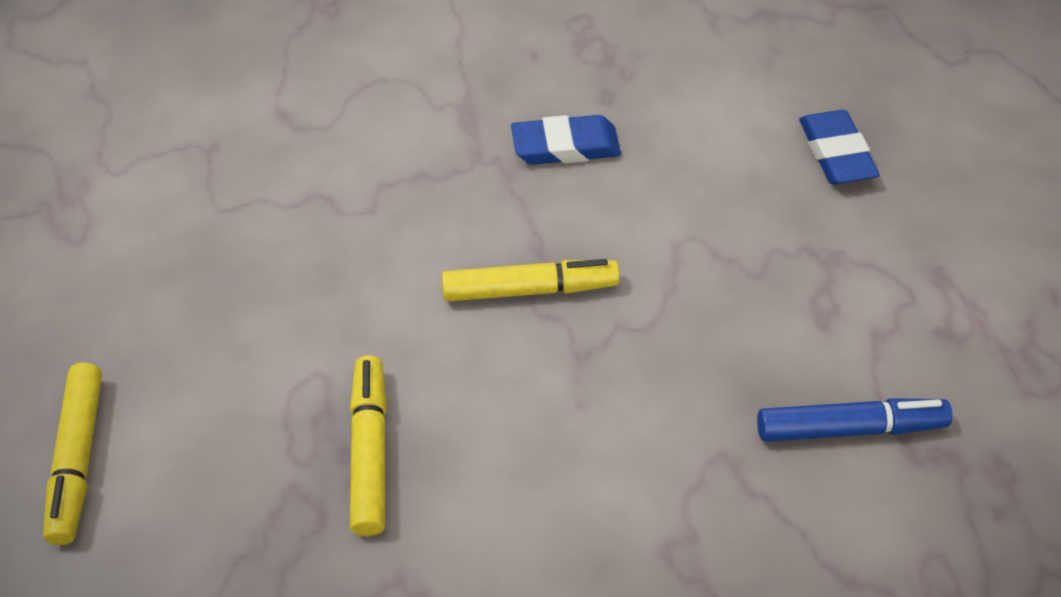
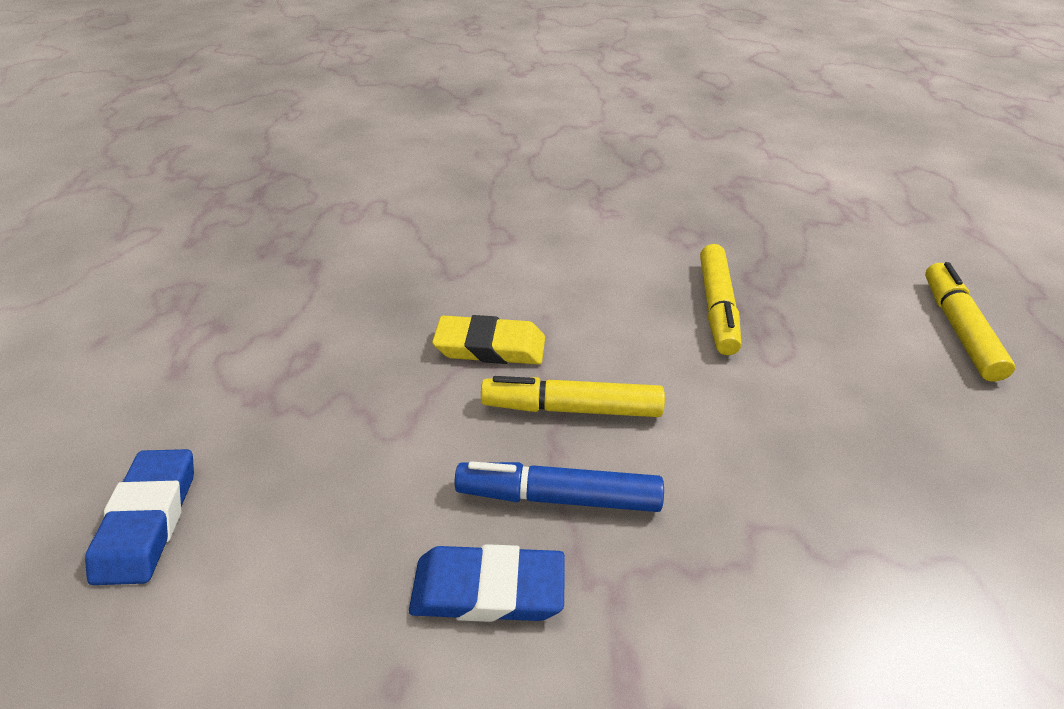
camera: 170 degrees left, 10 degrees down
(631, 350) = (490, 347): none -> yellow eraser
(848, 428) = (349, 280): blue marker -> blue marker (559, 497)

